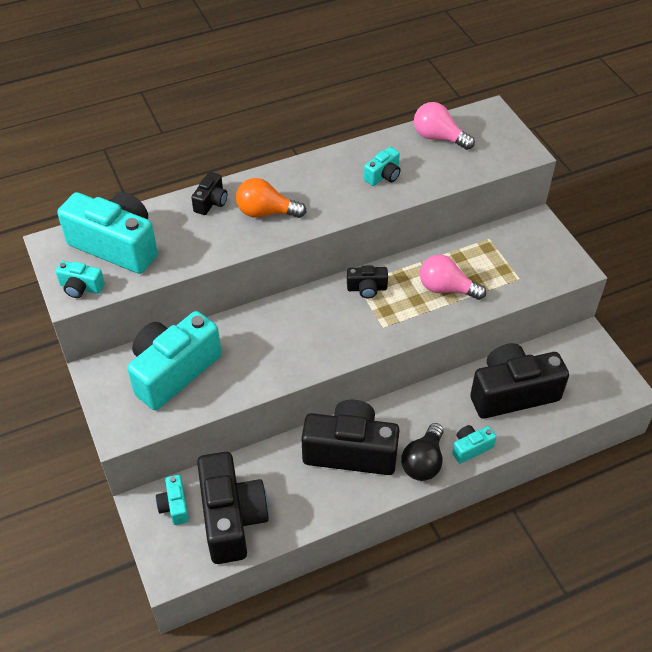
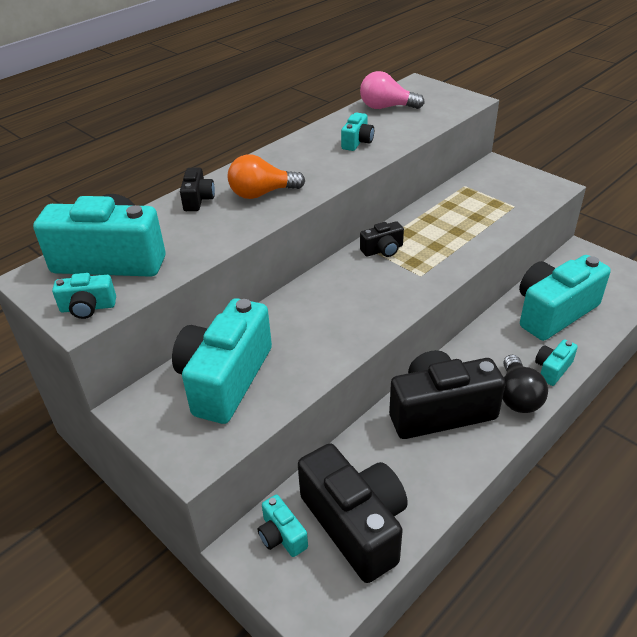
camera: 20 degrees left, 10 degrees down
(446, 288) = (456, 230): pink light bulb -> none
(512, 393) = (553, 312): black camera -> turquoise camera

